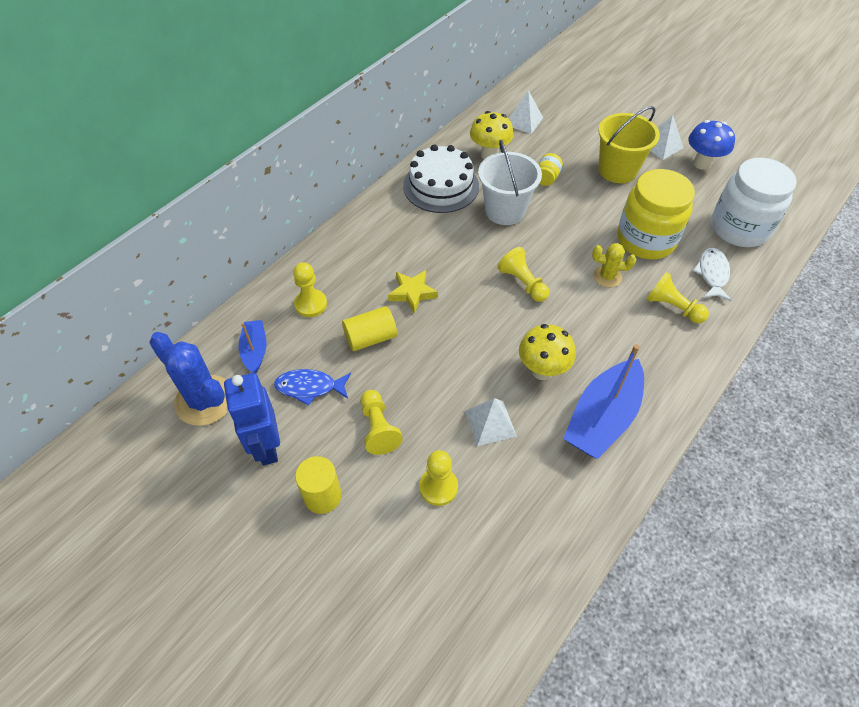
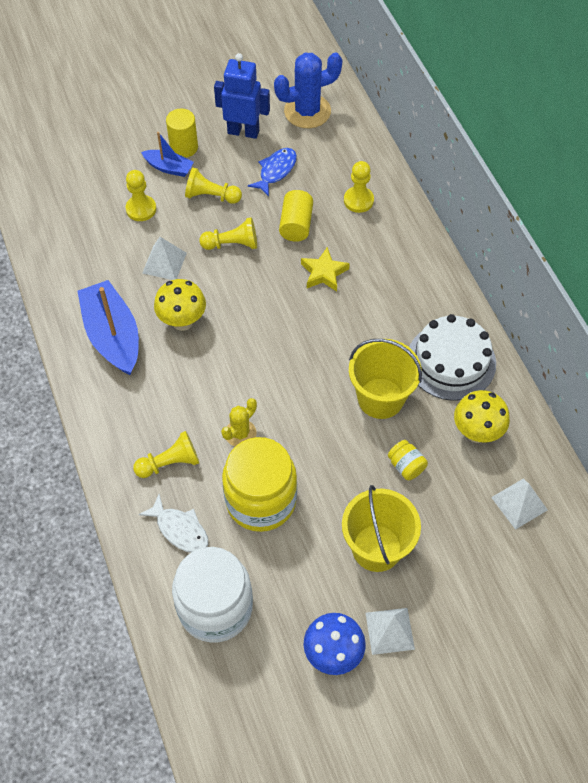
camera: 120 degrees right, 5 degrees up
(255, 350) = (334, 151): blue boat -> blue boat (169, 168)
(505, 211) = (380, 398): white bucket -> yellow bucket
(523, 283) = (279, 360): yellow pawn -> yellow pawn (232, 244)

